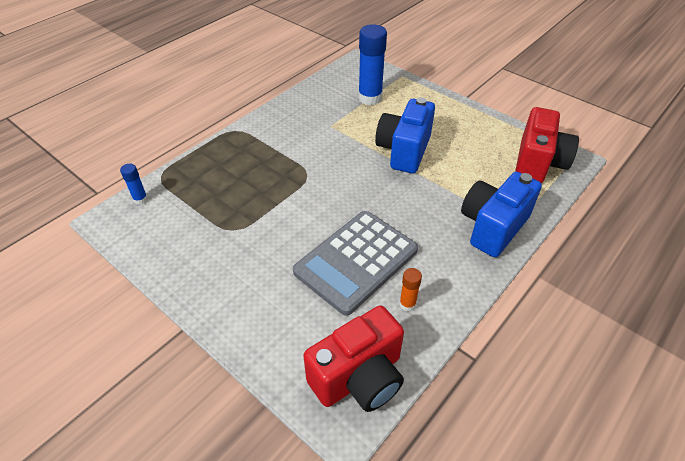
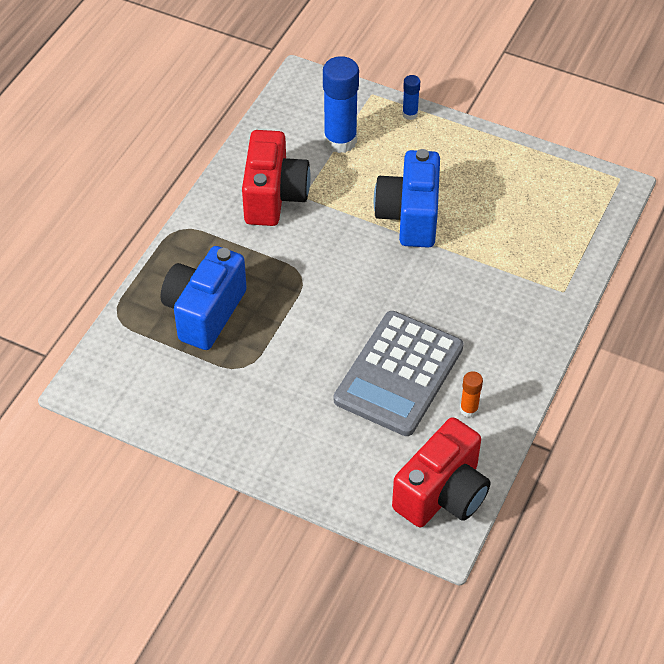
camera: 15 degrees left, 5 degrees up
(140, 199) = (110, 352): blue glue stick -> blue glue stick (410, 114)
(492, 227) = (539, 299): blue camera -> blue camera (204, 312)
(538, 163) = (576, 201): red camera -> red camera (274, 196)

